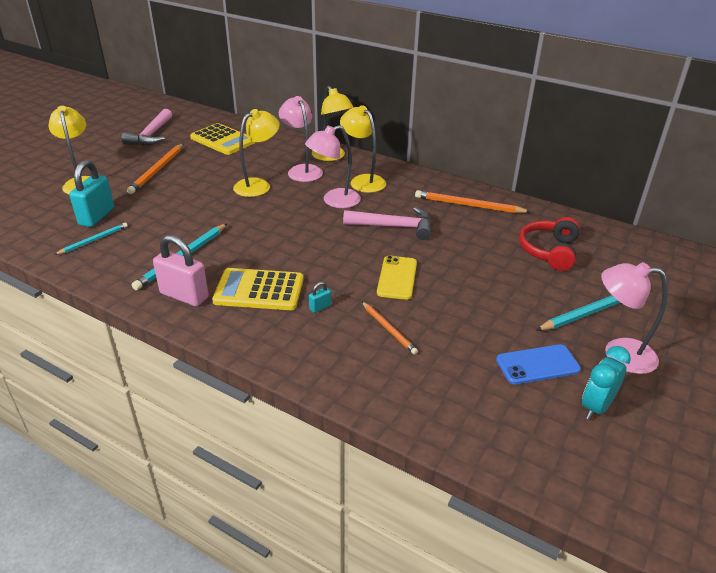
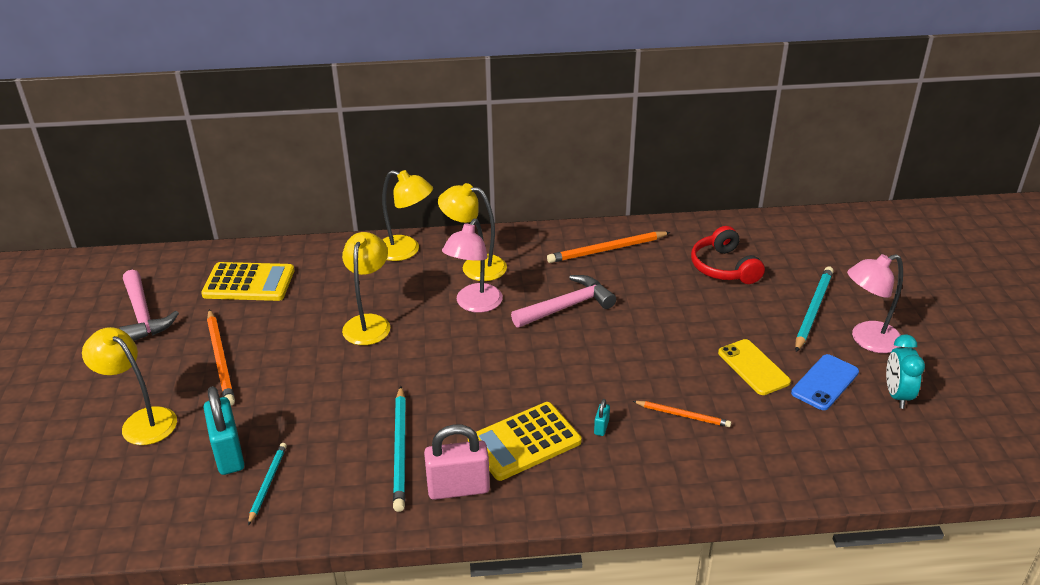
camera: 35 degrees left, 0 degrees up
(302, 170) = (394, 282): pink lamp -> none
(397, 278) = (632, 360): yellow phone -> yellow phone (753, 367)

